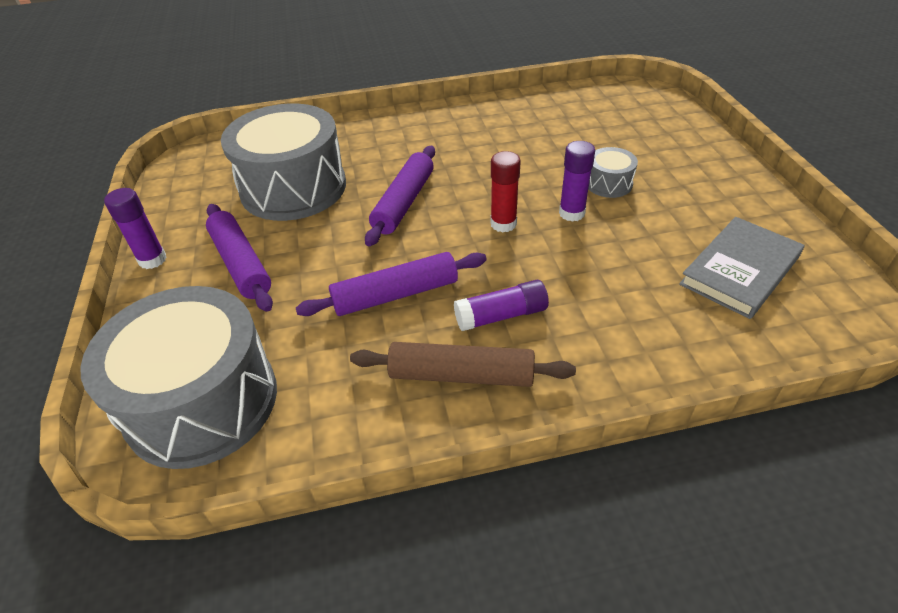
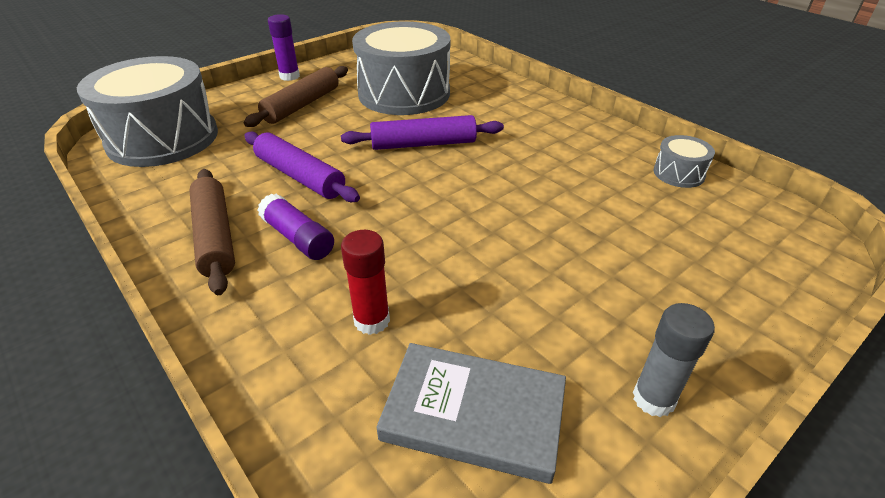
camera: 60 degrees right, 5 degrees down
(241, 264) = (302, 105): purple rolling pin -> brown rolling pin
(503, 224) = (432, 204): red glue stick -> red glue stick (372, 320)
(571, 213) = (484, 242): purple glue stick -> none
(608, 184) = (564, 256): grey drum -> grey drum (678, 173)
(748, 198) = (653, 399): none -> grey glue stick

